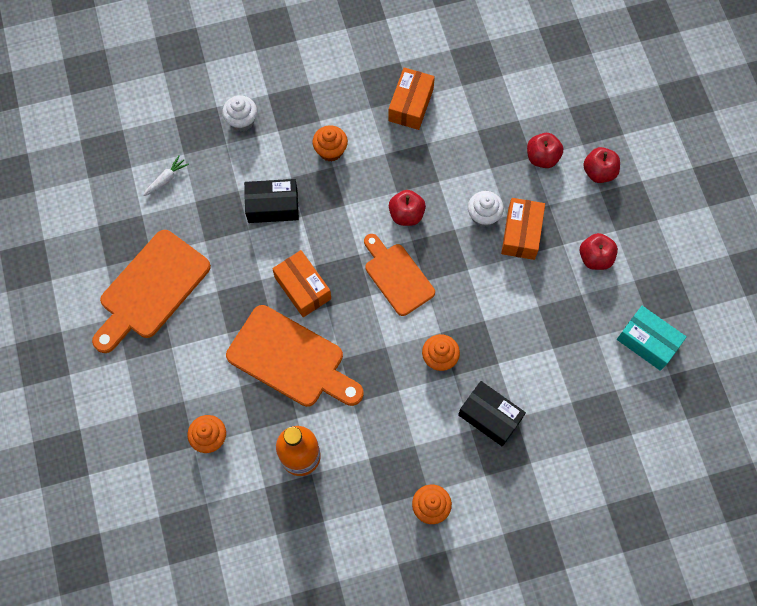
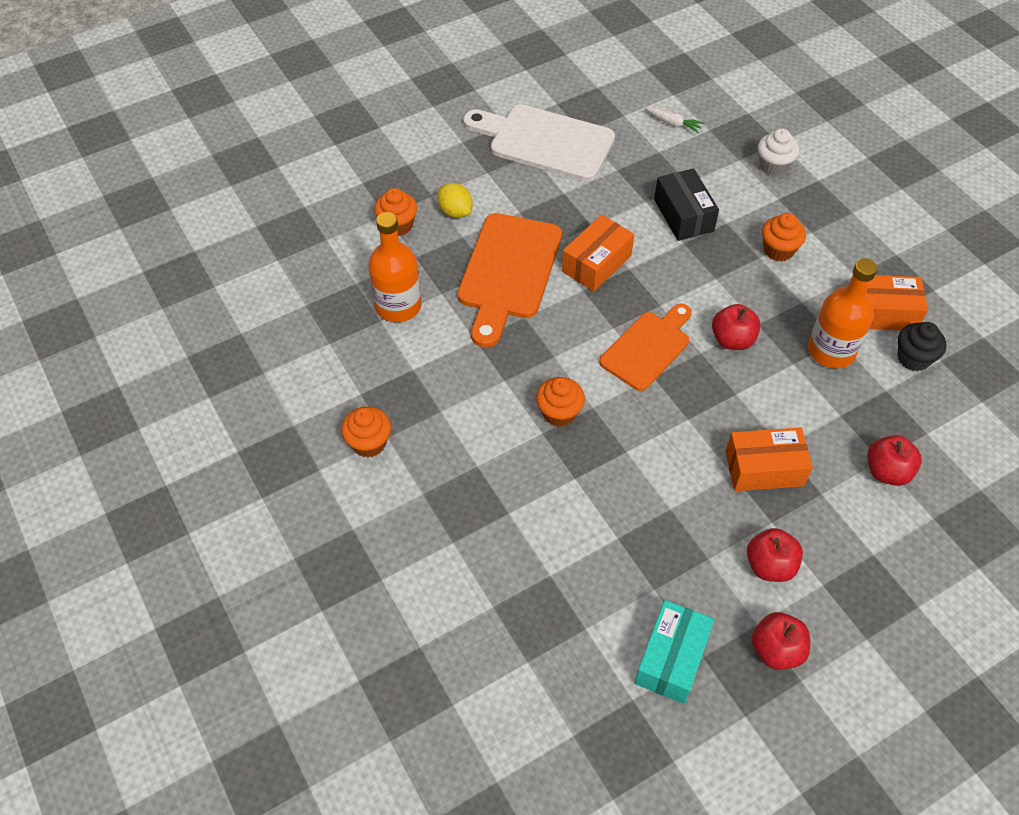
camera: 75 degrees right, 15 degrees down
(151, 289) = (545, 141): orange cutting board -> white cutting board
(209, 385) = (455, 211): none -> yellow lemon
(434, 152) = (831, 351): none -> orange bottle
(456, 101) = (913, 358): none -> black cupcake
(483, 215) = (769, 421): white cupcake -> none
(490, 416) = (501, 483): black box -> none
(599, 172) = (902, 546): red apple -> red apple (776, 650)

